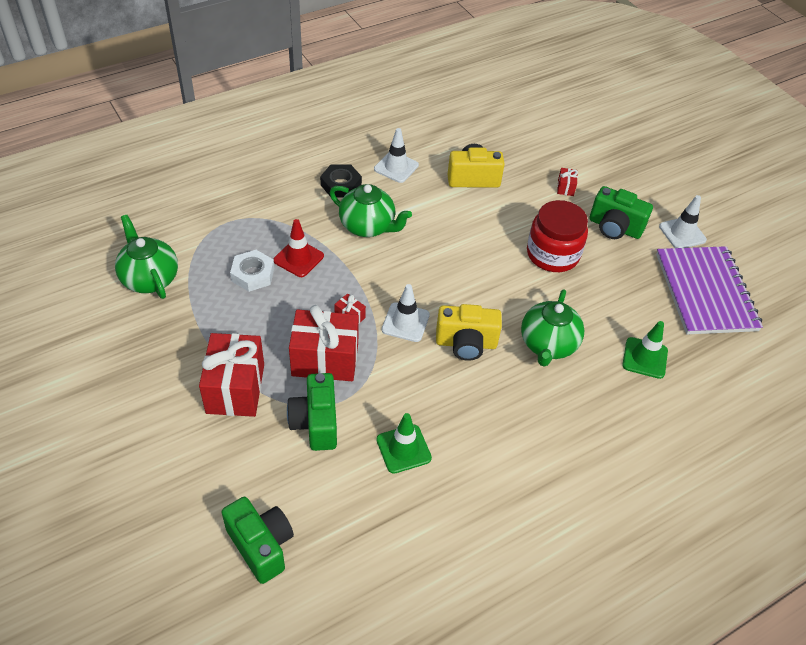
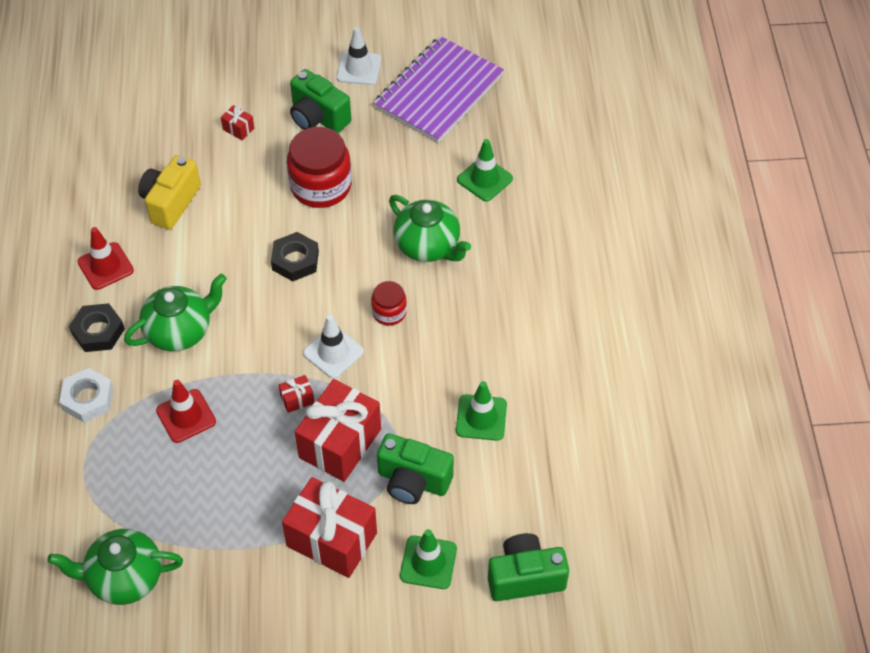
camera: 60 degrees left, 5 degrees up
(244, 464) = (428, 562): none -> green traffic cone
(253, 274) = (182, 470): white nut -> white nut (88, 399)
(396, 167) = (105, 266): white traffic cone -> red traffic cone
(466, 343) = (389, 312): yellow camera -> red jar
(473, 266) = (295, 260): none -> black nut
(614, 227) = (318, 117): green camera -> green camera turned 75 degrees clockwise
(706, 292) = (438, 92): purple notebook -> purple notebook turned 75 degrees counterclockwise

